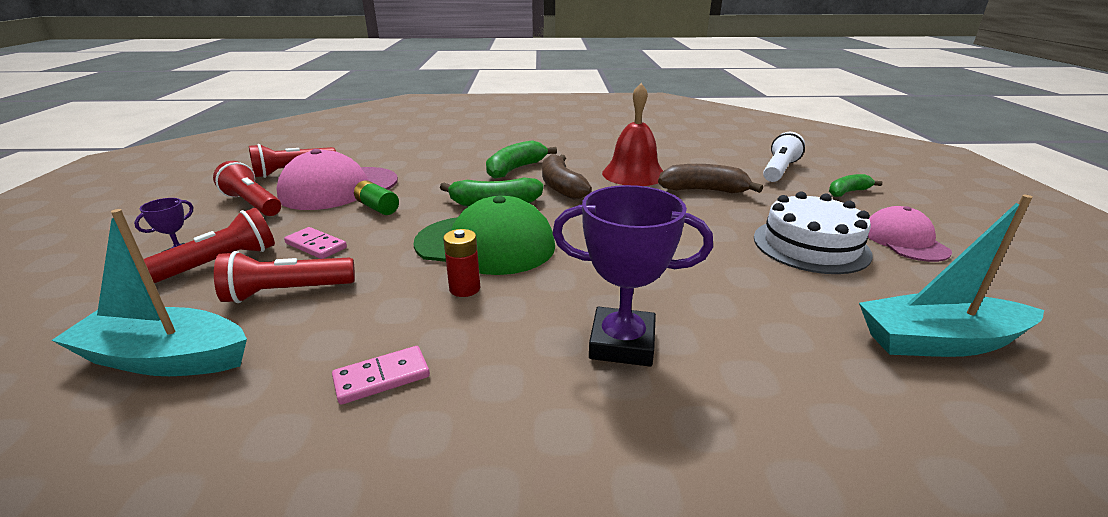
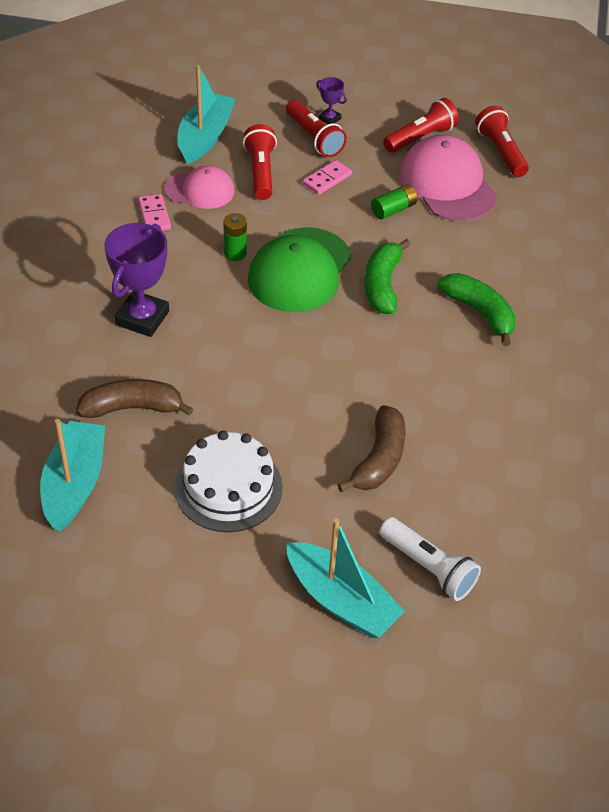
camera: 100 degrees right, 20 degrees up
(465, 288) = (235, 253): red battery -> green battery
(561, 186) = (417, 341): brown banana -> brown banana (132, 408)
(633, 174) = (444, 412): red bell -> none
(847, 192) = (341, 600): green banana -> turquoise boat
(904, 240) = (213, 571): pink cap -> pink cap (199, 190)

